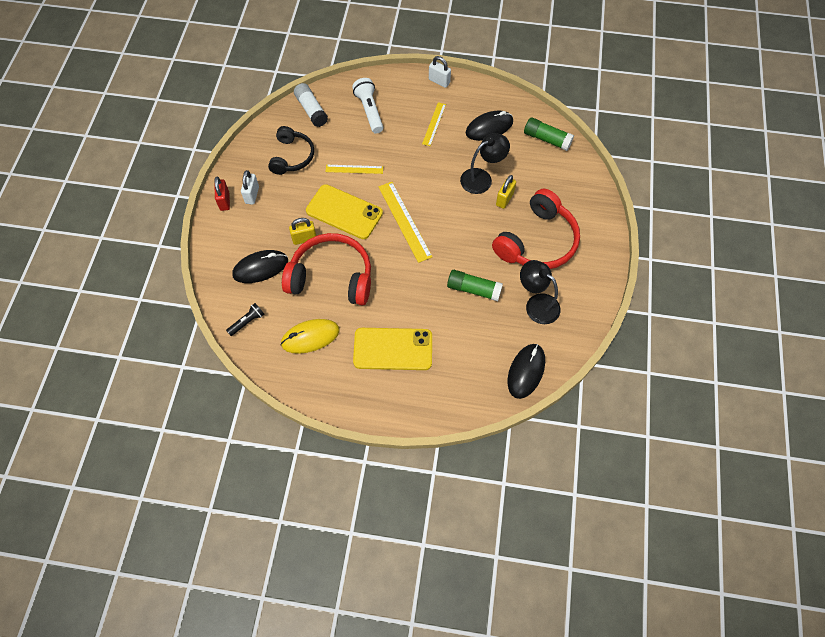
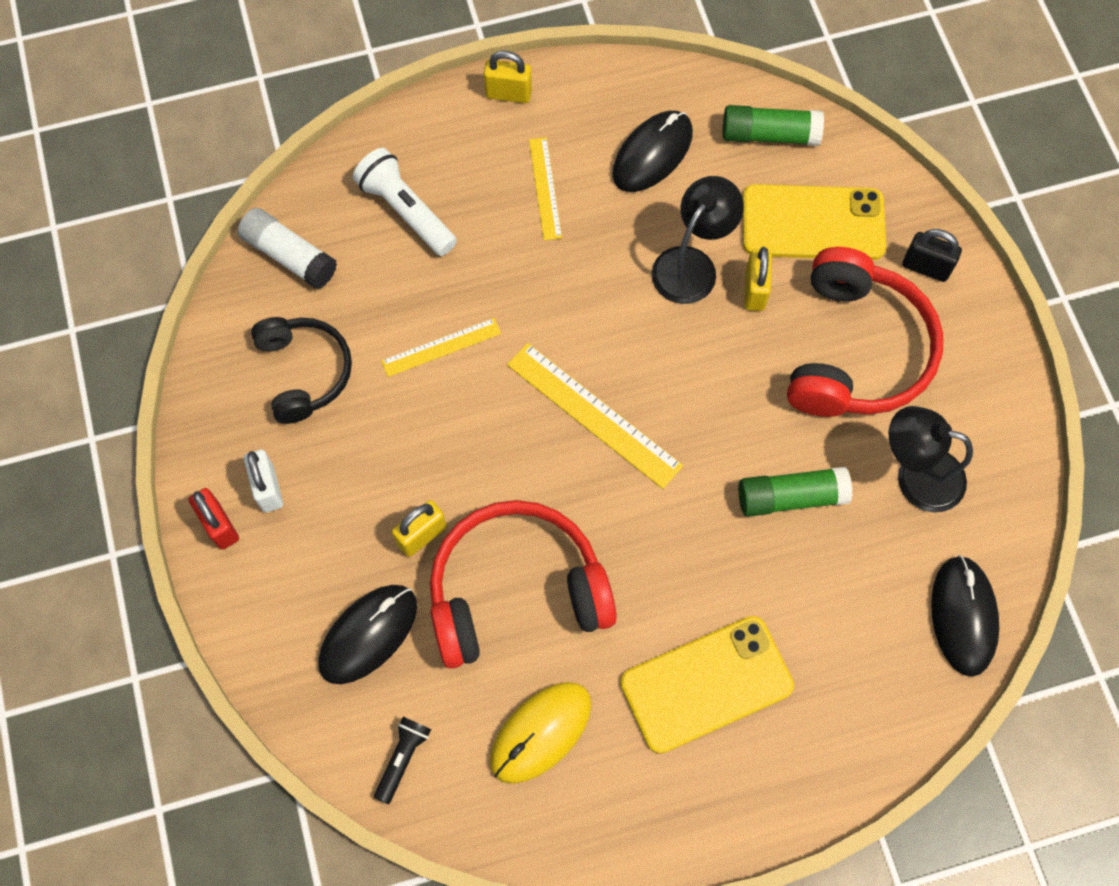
camera: 25 degrees left, 5 degrees up
(344, 212) = (469, 446): yellow phone -> yellow phone (813, 223)
(439, 81) = (508, 94): white padlock -> yellow padlock
(589, 220) = (925, 267): none -> black padlock

